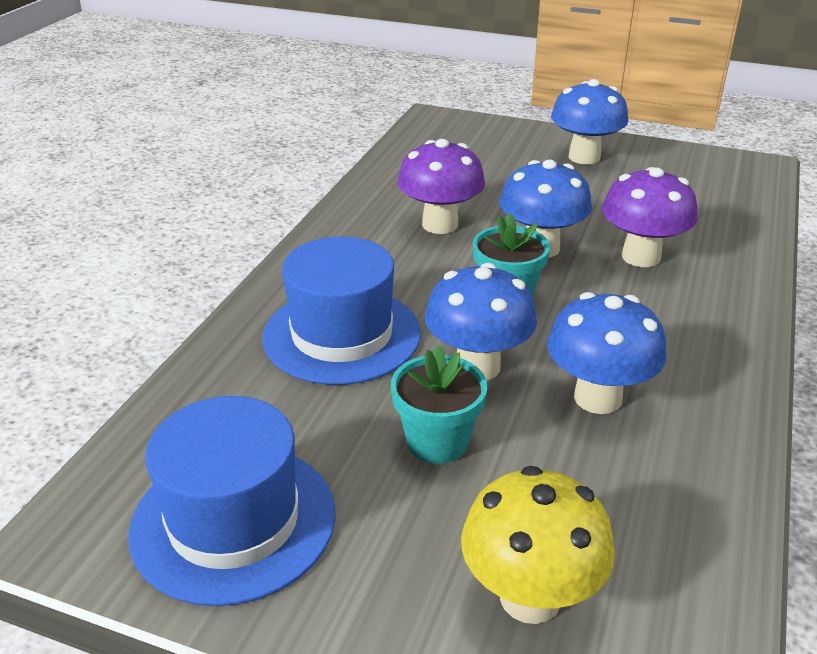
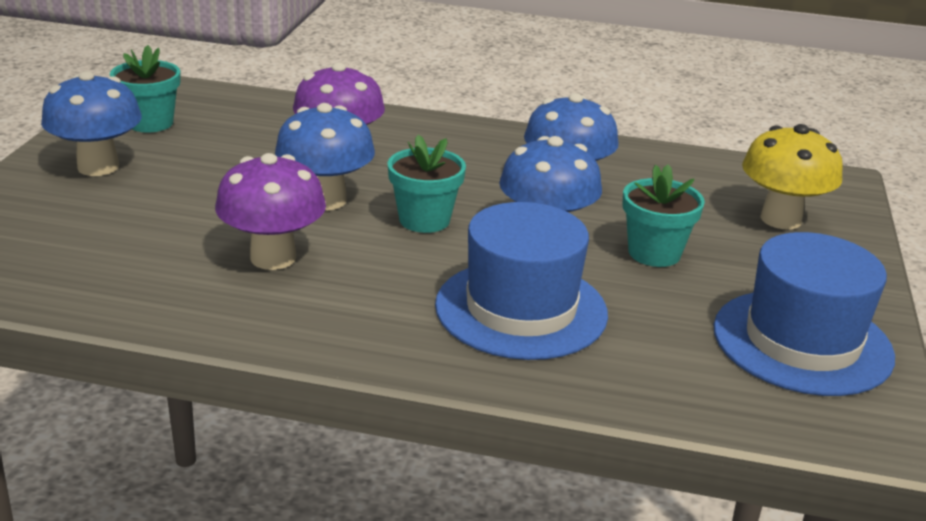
camera: 100 degrees left, 5 degrees down
(675, 171) = (150, 123): none -> turquoise flower pot

